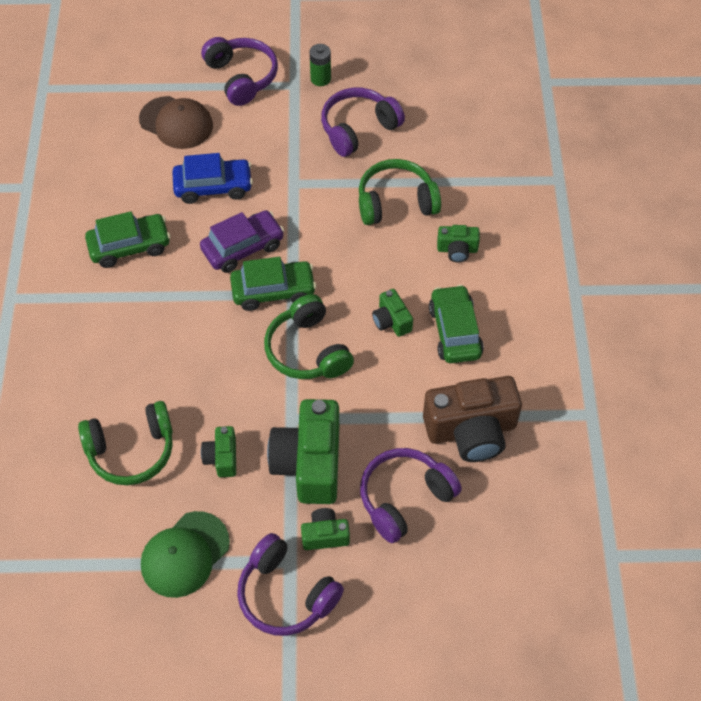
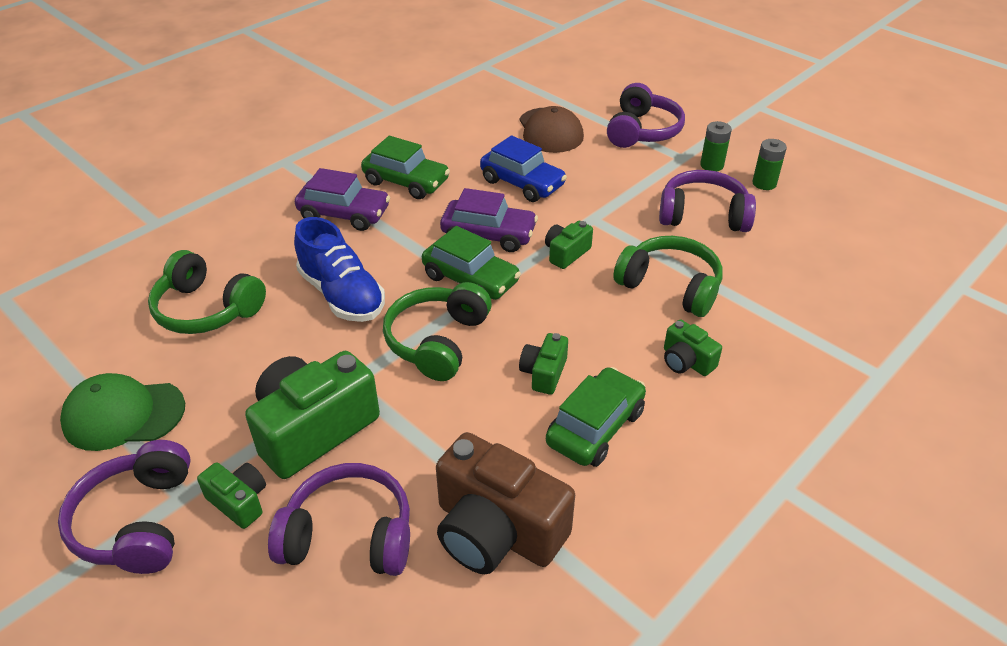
camera: 45 degrees right, 15 degrees down
(122, 307) = (344, 214): none -> purple car
(206, 368) = (342, 295): none -> blue shoe
(222, 458) = (257, 367): green camera -> green camera (566, 253)
(368, 72) = (764, 183): none -> green battery

